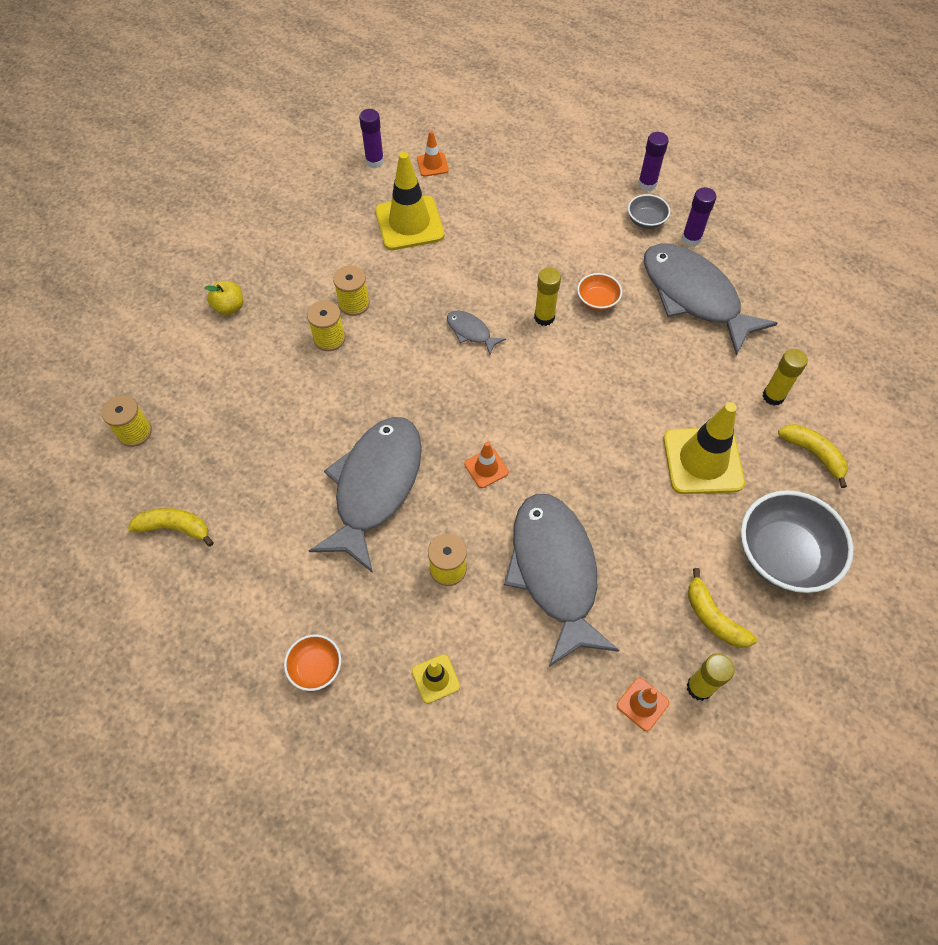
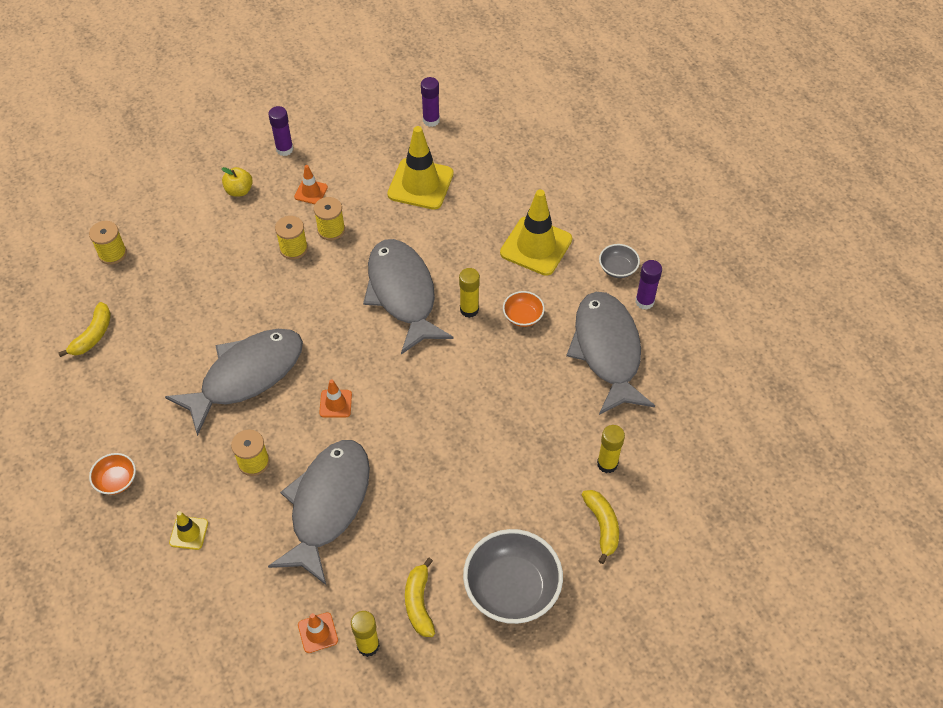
camera: 30 degrees right, 5 degrees down
(175, 528) = (93, 335): yellow banana -> yellow banana turned 75 degrees clockwise
(432, 165) = (475, 143): orange traffic cone -> orange traffic cone (311, 192)
(471, 332) = (403, 294): grey fish -> grey fish, size x2.36
(647, 184) = (644, 237): purple glue stick -> purple glue stick (284, 149)
(702, 461) = (506, 484): yellow traffic cone -> yellow traffic cone (536, 246)

